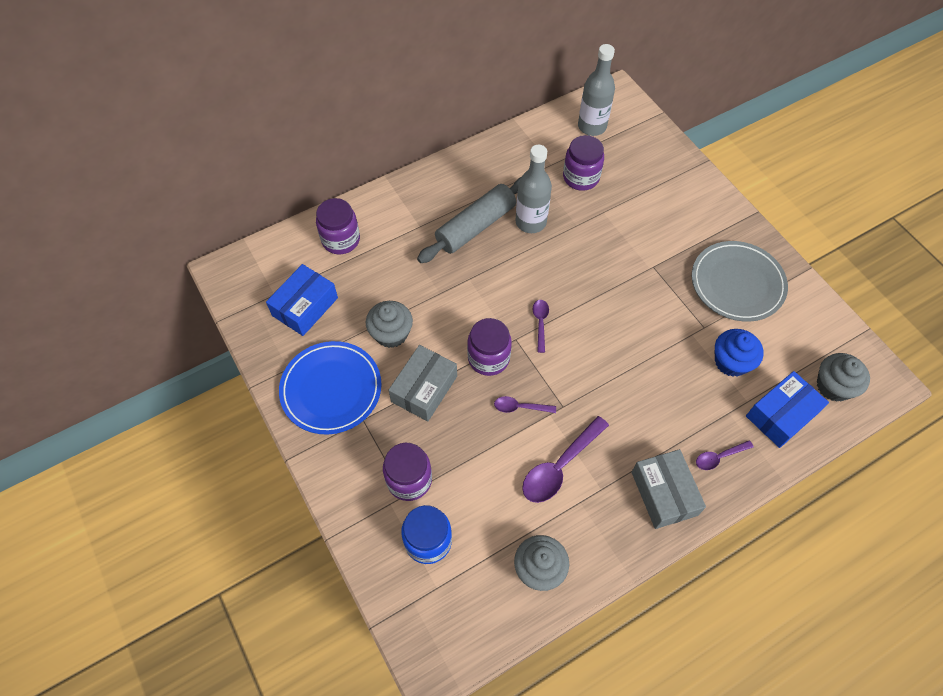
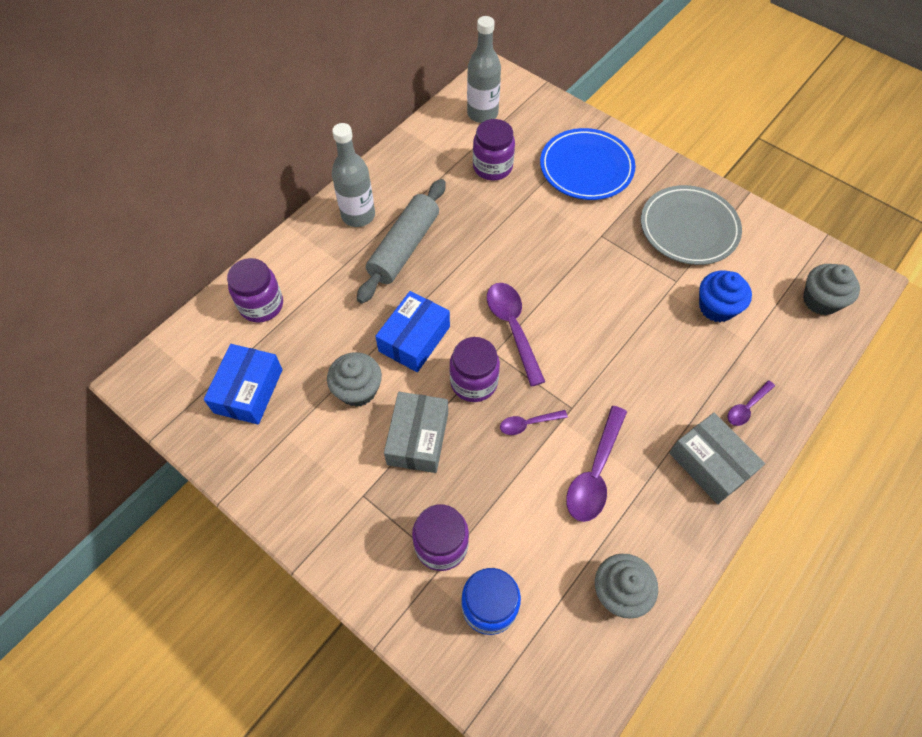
camera: 20 degrees left, 0 degrees up
(331, 389) = (314, 474): blue plate -> blue plate (586, 168)
(530, 222) = (460, 226): grey bottle -> grey bottle (358, 215)
(540, 323) = (512, 328): purple spoon -> purple spoon, size x1.83
(781, 415) = (786, 344): blue box -> blue box (414, 339)

